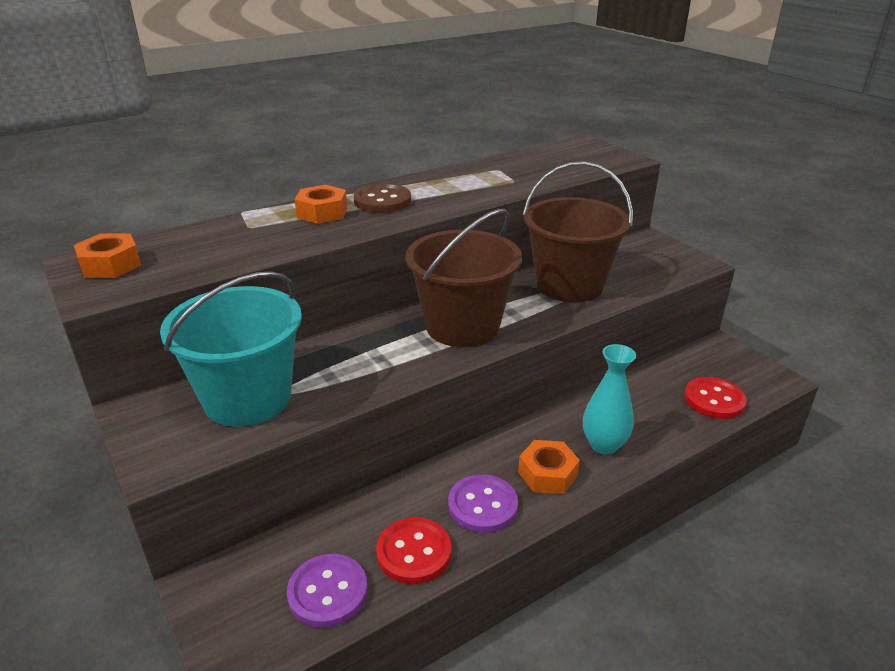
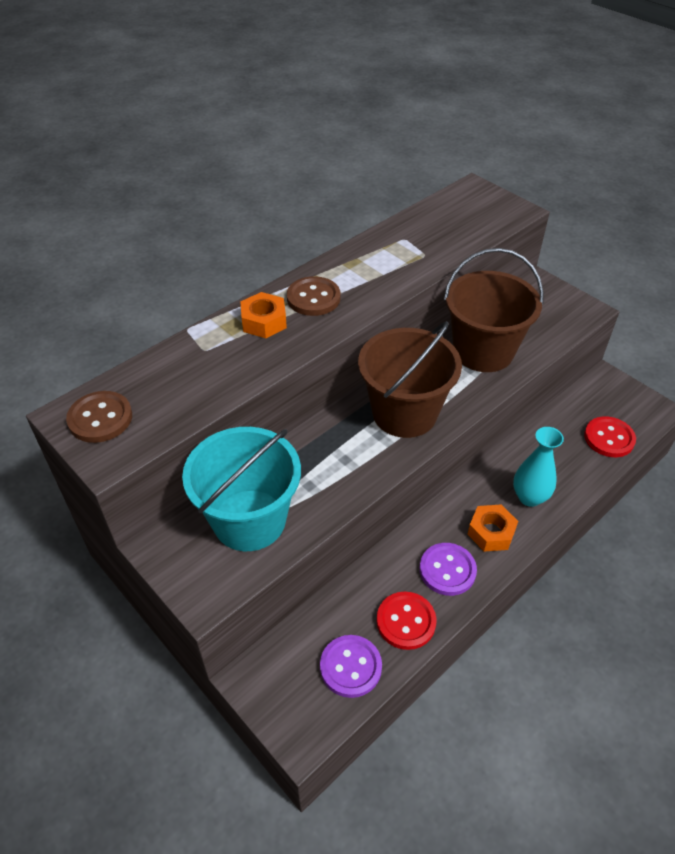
camera: 10 degrees left, 15 degrees up
(110, 265) = (100, 418): orange nut -> brown button

